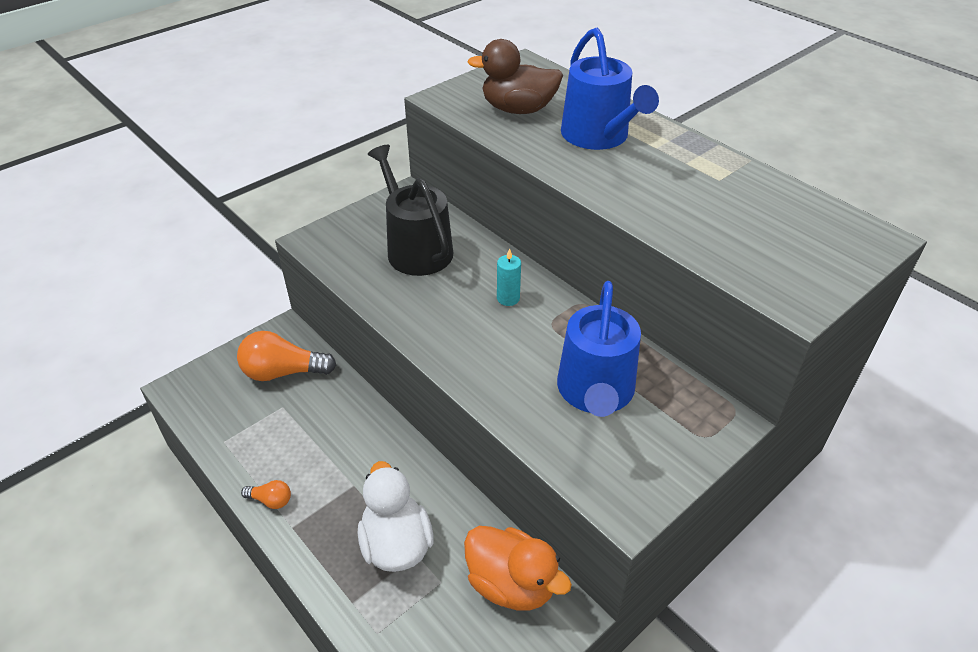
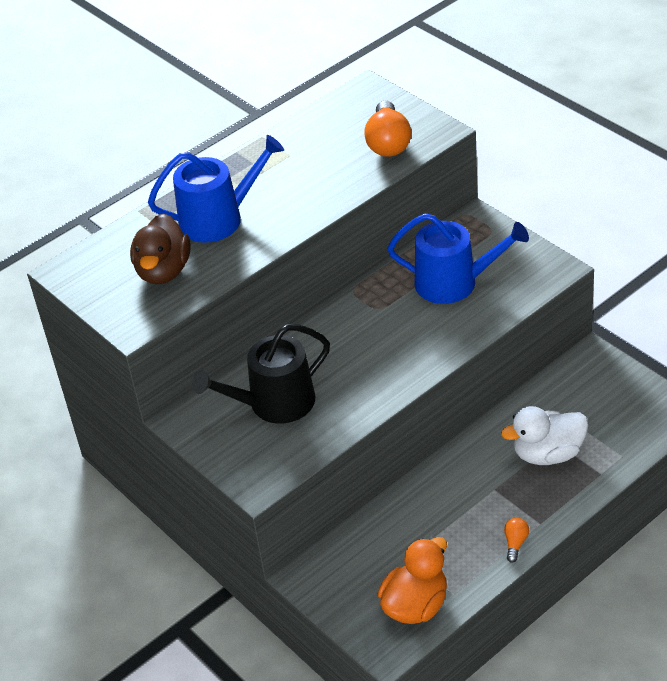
camera: 85 degrees left, 0 degrees up
(283, 372) = (362, 566): orange light bulb -> orange light bulb (388, 142)
(508, 298) = (347, 335): turquoise candle -> none
(511, 584) = (572, 385): orange duck -> orange duck (415, 605)

